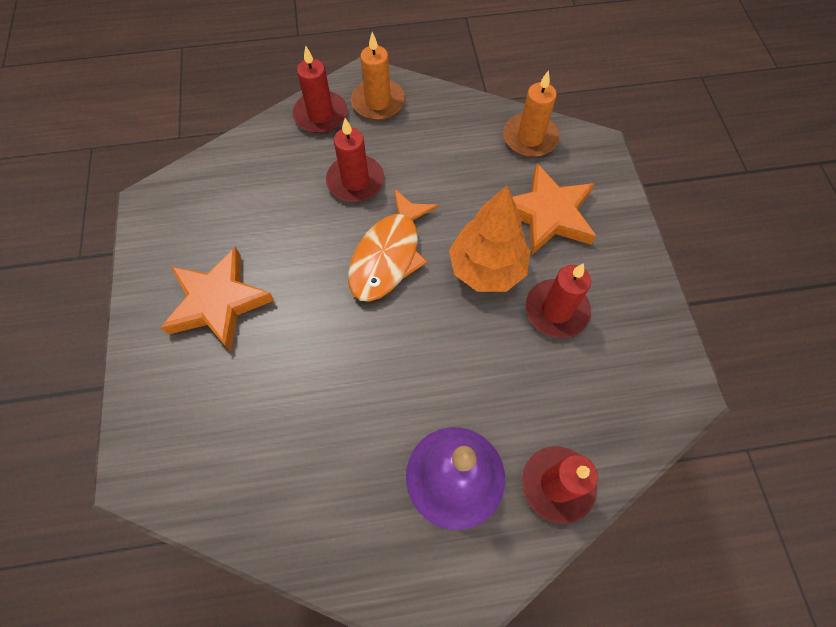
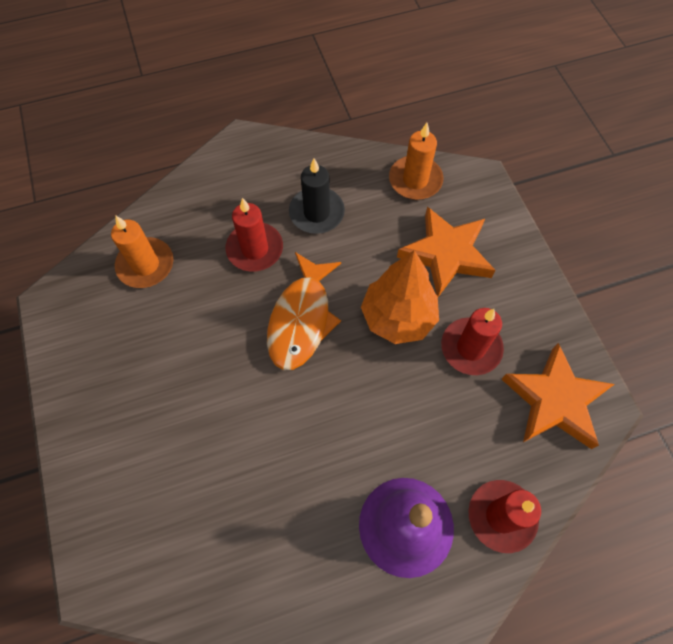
camera: 10 degrees left, 0 degrees up
(218, 302) = (143, 394): orange star -> orange star (554, 400)
(321, 115) = (207, 186): red candle -> none
(378, 102) = (261, 165): orange candle -> orange candle (145, 265)
(424, 155) = (316, 213): none -> black candle

